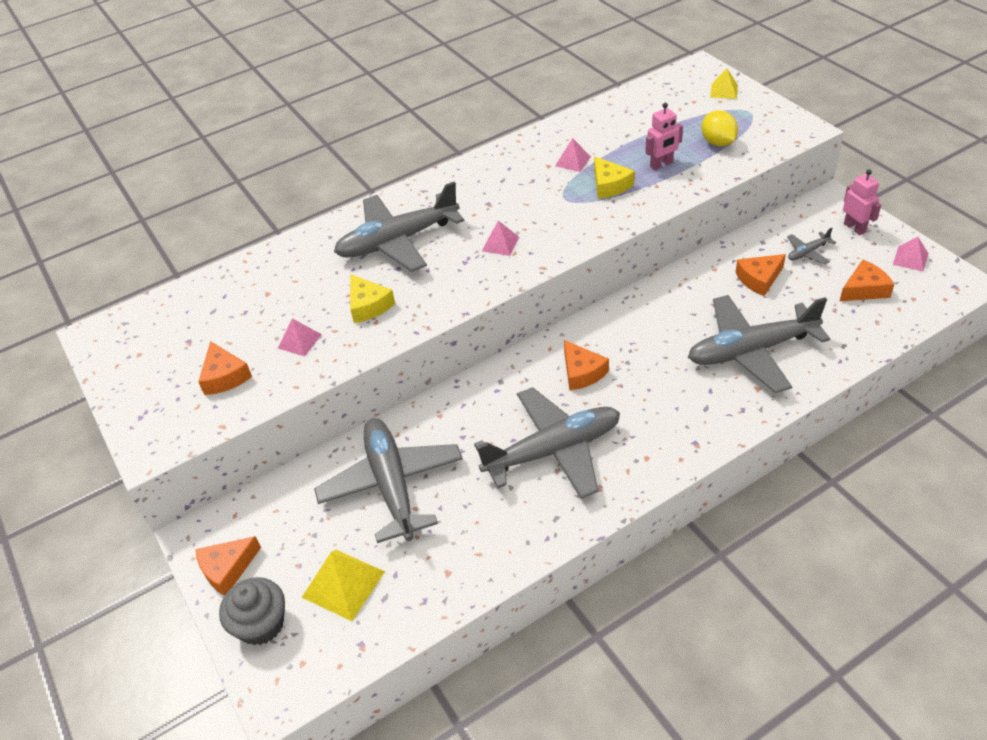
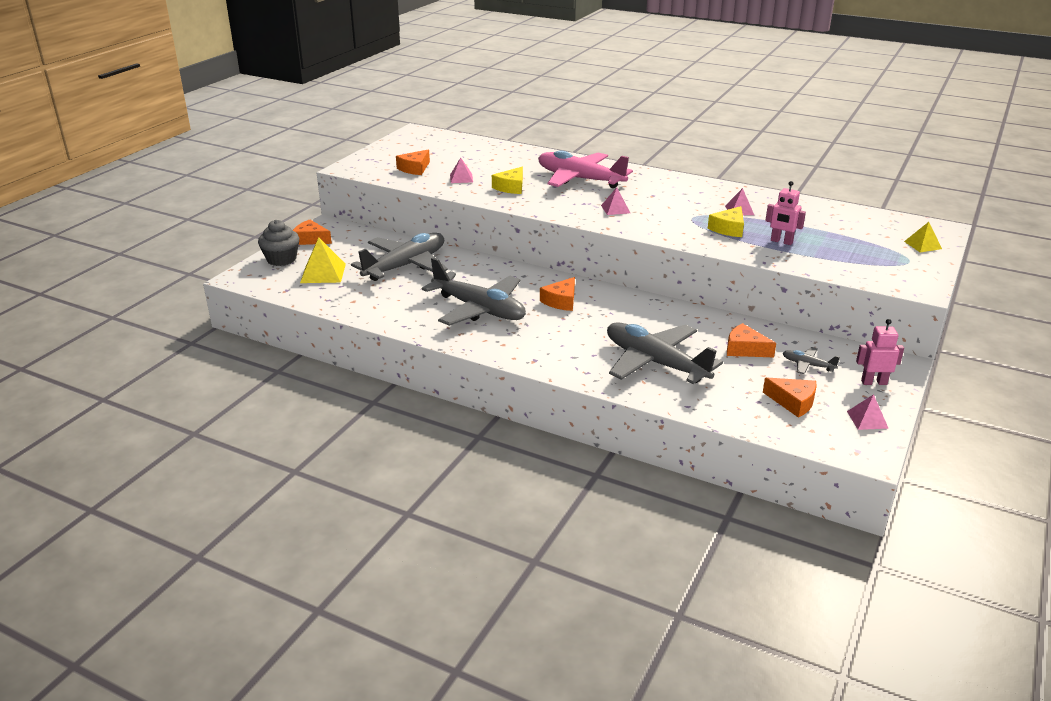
camera: 55 degrees right, 15 degrees down
(397, 241) = (579, 179): grey plane -> pink plane
(718, 142) = (844, 257): yellow lemon -> none
(854, 228) = (874, 382): pink robot -> pink robot turned 120 degrees counterclockwise

